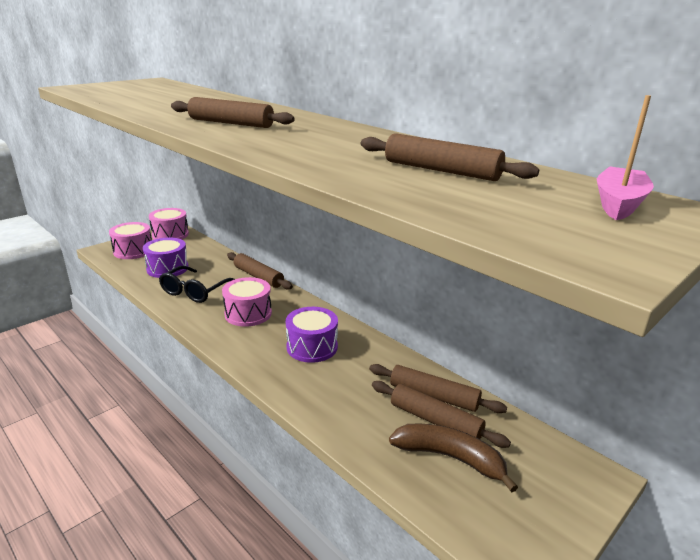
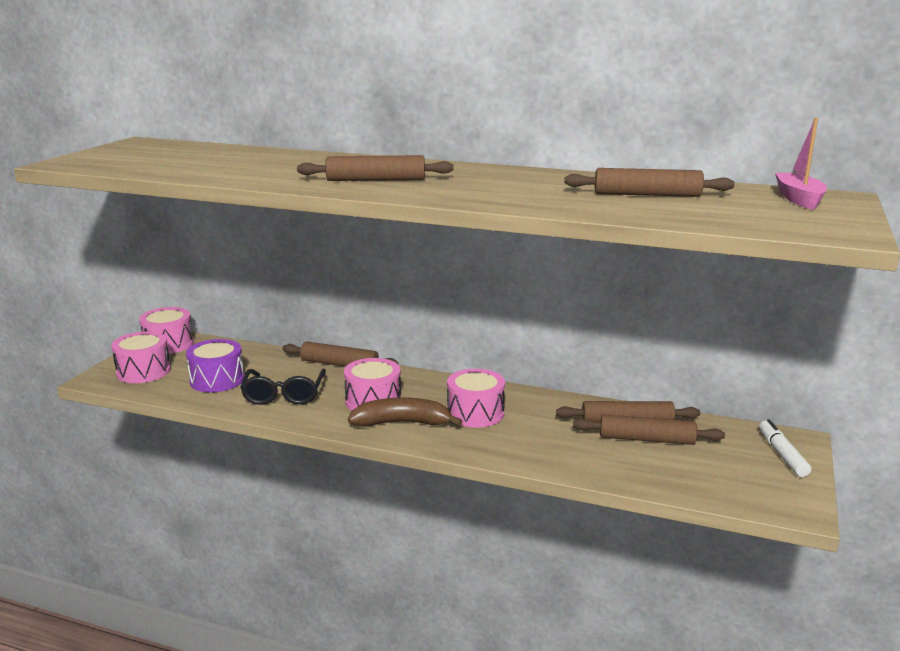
camera: 25 degrees left, 5 degrees down
(312, 347) = (475, 413): purple drum -> pink drum
(450, 458) = (683, 461): brown banana -> brown banana (402, 423)
(565, 488) = (782, 454): none -> white marker

